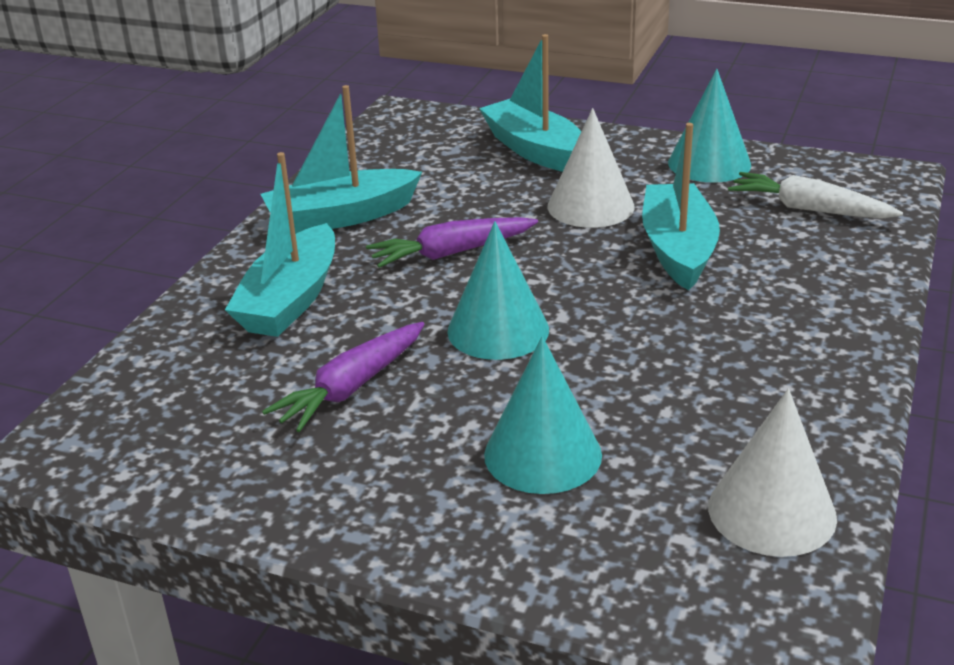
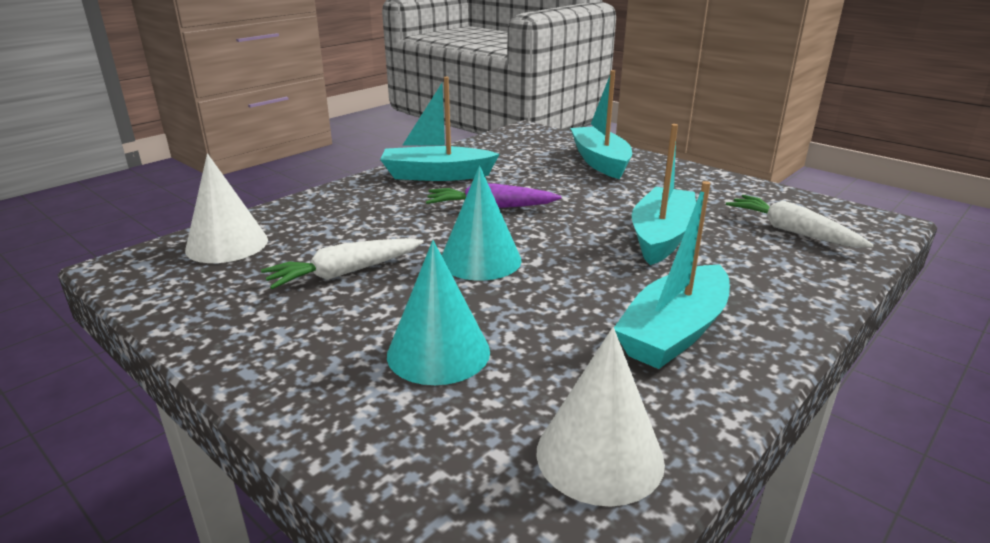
camera: 20 degrees right, 5 degrees down
(291, 300) = (359, 213): turquoise boat -> turquoise boat (674, 332)
(352, 387) = (345, 273): purple carrot -> white carrot
(590, 206) = (614, 199): white cone -> white cone (227, 244)
(709, 163) = (726, 189): turquoise cone -> none

